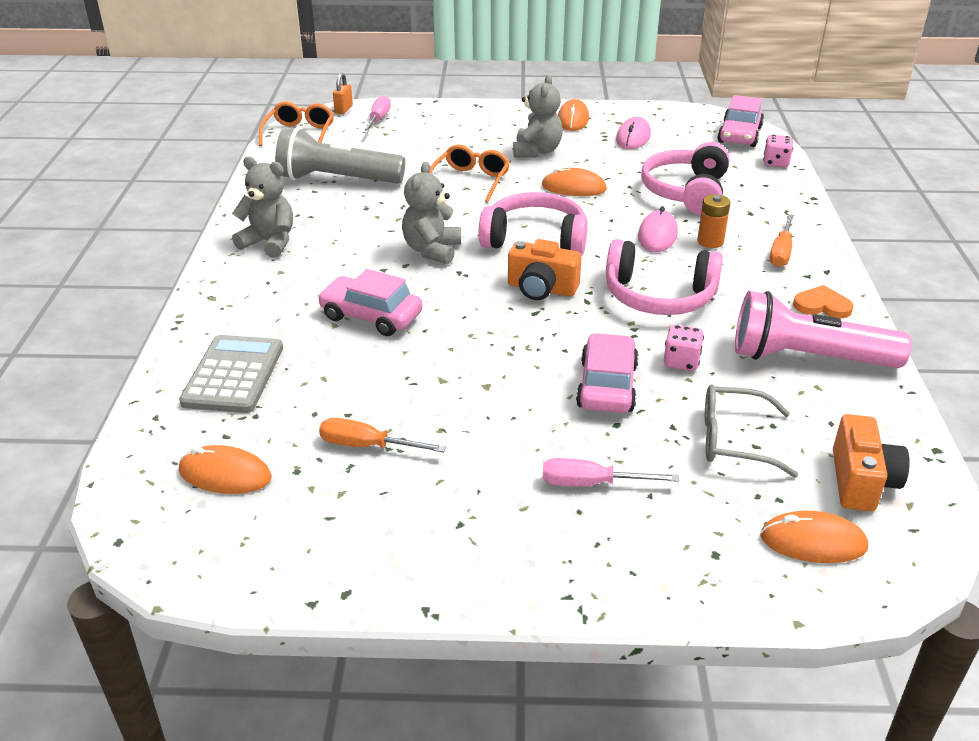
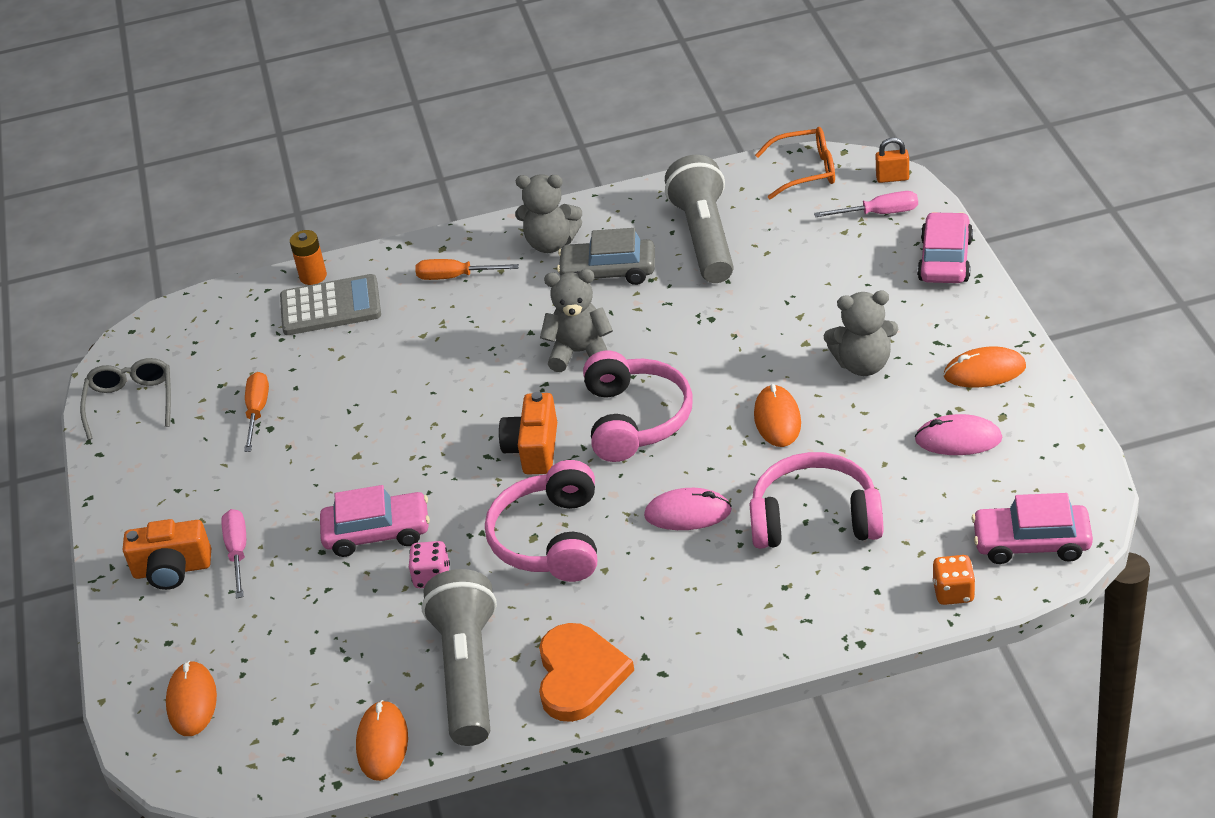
camera: 80 degrees right, 5 degrees up
(225, 474) = (208, 351): orange mouse -> orange mouse (382, 743)
(269, 242) = (551, 243): grey teddy bear -> grey teddy bear turned 90 degrees clockwise
(338, 223) = (608, 272): none -> grey car
(371, 316) = (444, 352): pink car -> pink car (945, 260)
(470, 181) = (753, 333): orange glasses -> none
(710, 241) = (691, 560): orange battery -> orange battery (313, 276)
(734, 440) = (317, 633): grey glasses -> grey glasses (131, 402)
(775, 163) = (953, 593): pink dice -> orange dice
(781, 252) = (692, 627): orange screwdriver -> orange screwdriver (455, 277)
(807, 358) = (467, 672): pink flashlight -> grey flashlight
(822, 305) = (579, 675): orange heart -> orange heart, size x1.69
(861, 481) = (277, 728): orange camera -> orange camera (172, 570)

